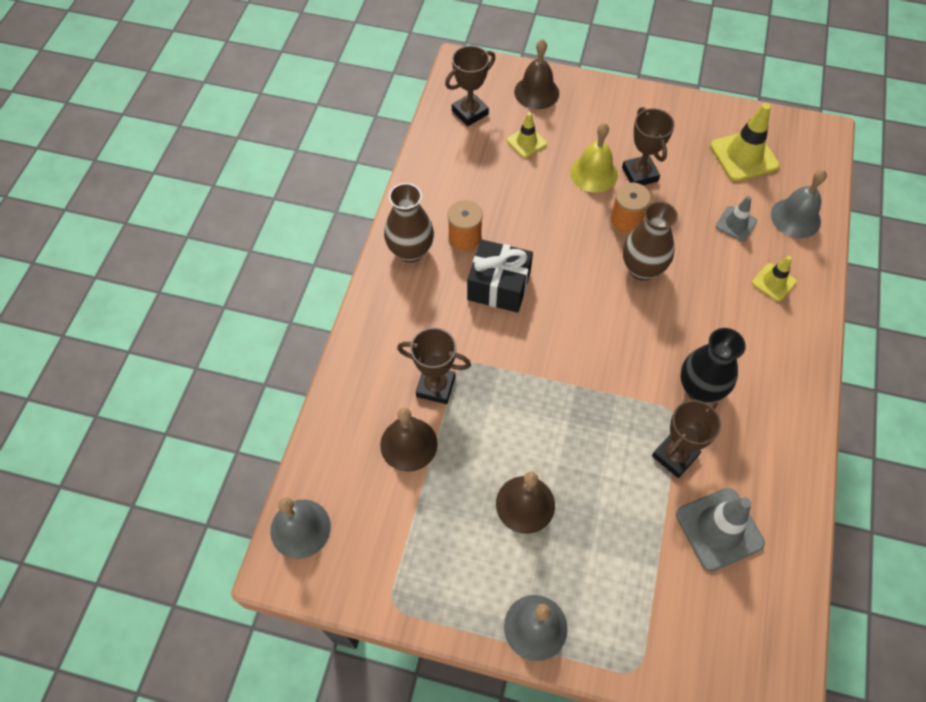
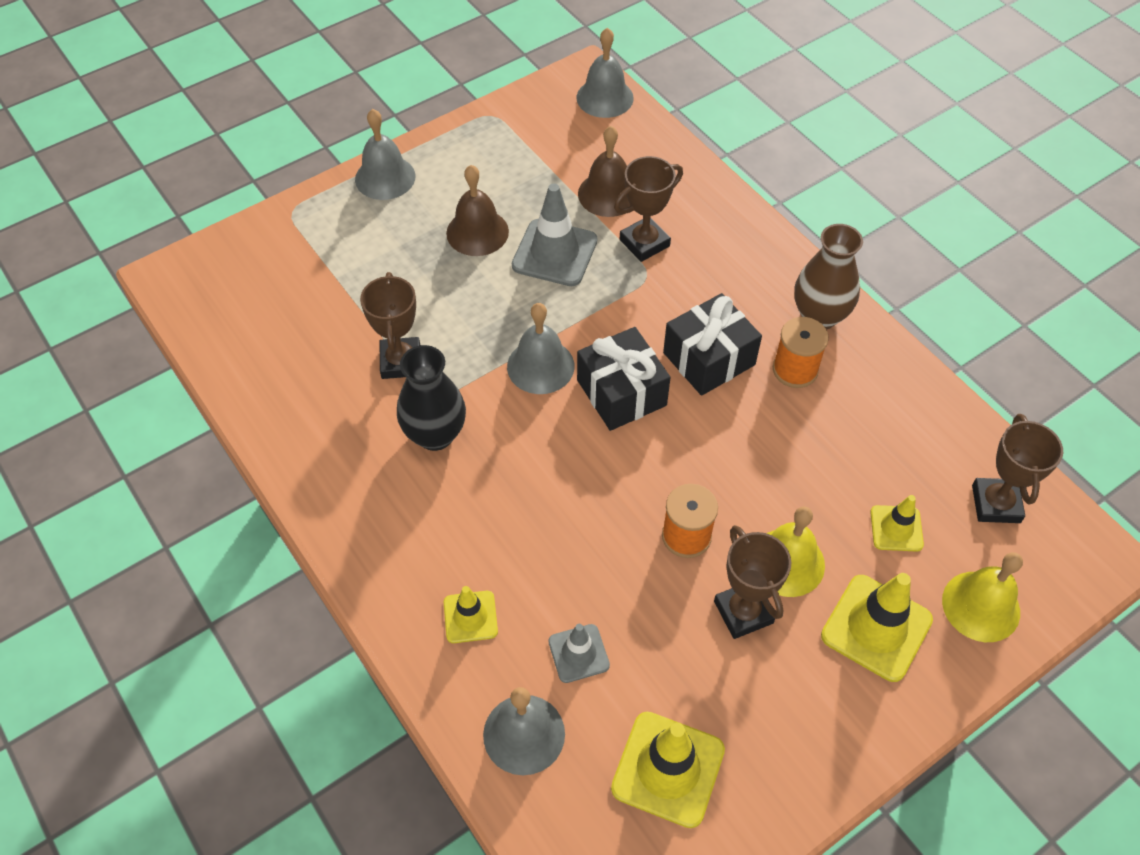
camera: 130 degrees right, 5 degrees down
(536, 92) = (981, 606): brown bell -> yellow bell
(569, 313) = (621, 393): none -> black gift
(590, 122) = (876, 628): none -> yellow traffic cone
(594, 371) = (540, 366): none -> grey bell
(640, 174) = (743, 612): brown trophy -> brown trophy turned 45 degrees clockwise
(642, 269) = (611, 500): brown vase -> none
(719, 529) = (312, 341): grey traffic cone -> grey traffic cone (554, 253)

